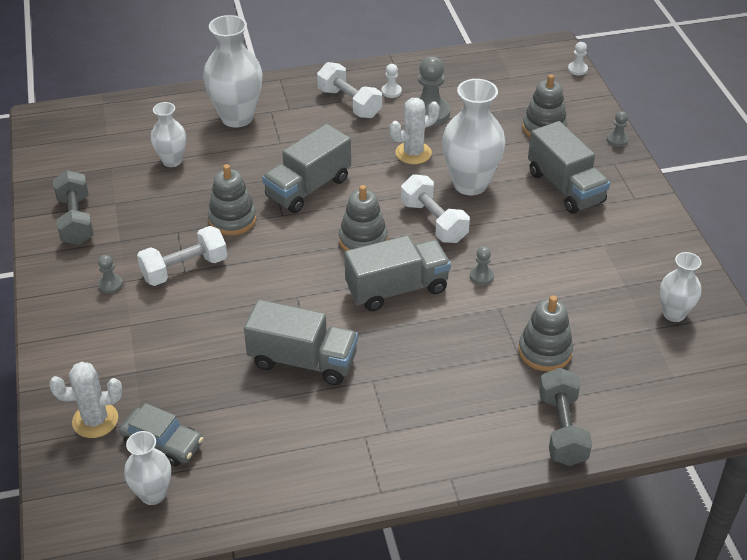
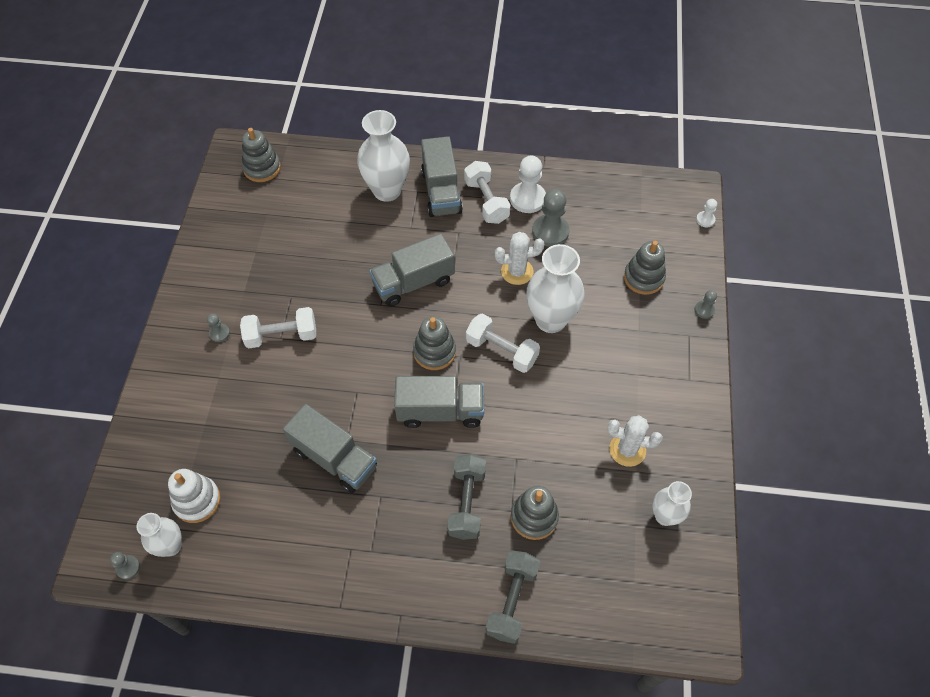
camera: 20 degrees right, 15 degrees up
(76, 220) = (219, 260): grey dumbbell -> grey dumbbell (467, 502)
(95, 420) = (157, 461): white cactus -> white cactus (627, 450)
(163, 443) = (197, 500): grey car -> white stacking toy
(172, 161) = (316, 221): white vase -> none
(232, 219) = (339, 297): grey stacking toy -> grey stacking toy (262, 168)
(391, 91) = (527, 199): white pawn -> white pawn, size x1.97
(433, 222) = (501, 351): white dumbbell -> white dumbbell turned 45 degrees counterclockwise
(481, 276) = (516, 421): grey pawn -> grey pawn (128, 567)
(565, 187) = (632, 348): grey truck -> grey truck (441, 192)

